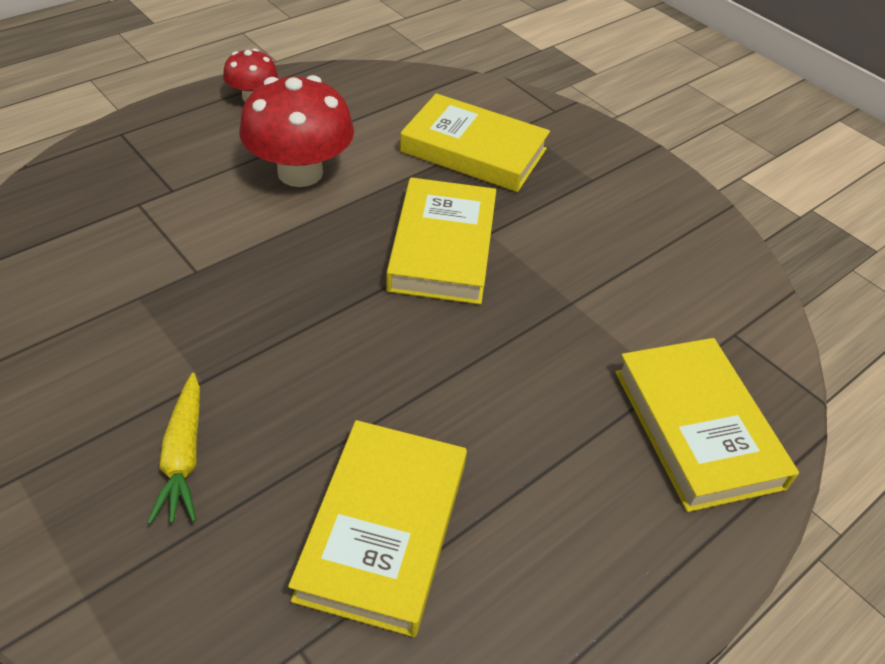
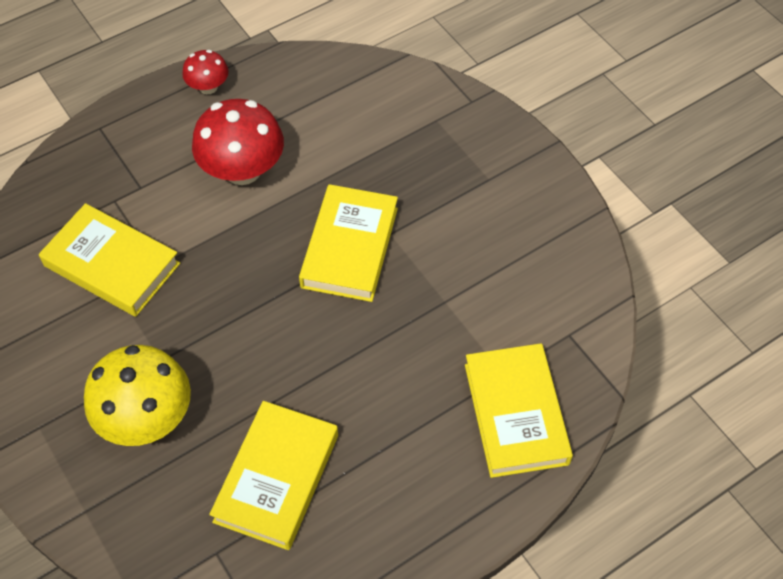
camera: 10 degrees right, 10 degrees up
(183, 456) = (146, 418): yellow carrot -> yellow mushroom
(473, 150) = (390, 147): yellow book -> yellow book (112, 265)

